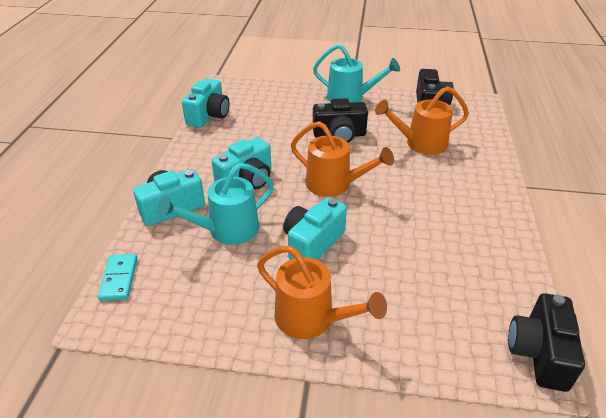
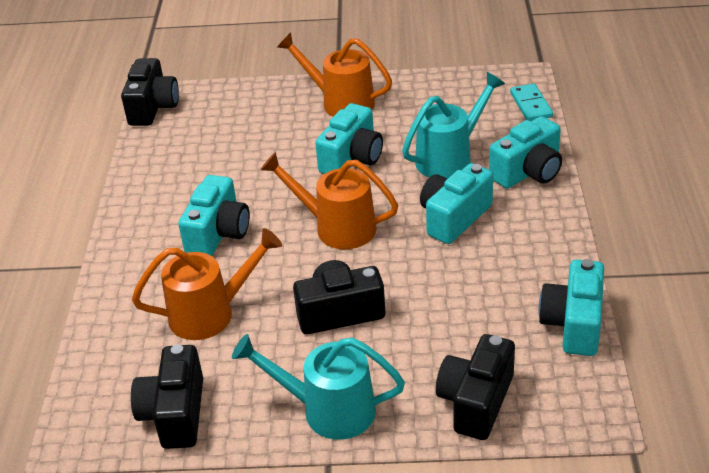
camera: 175 degrees right, 0 degrees up
(277, 93) = (476, 401): none -> black camera
(426, 192) = (218, 233): none -> turquoise camera

